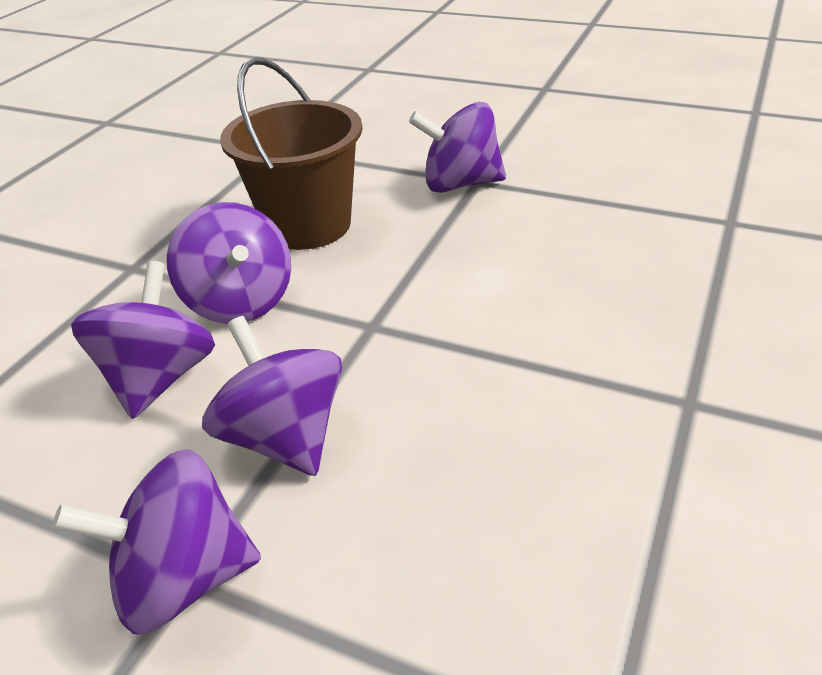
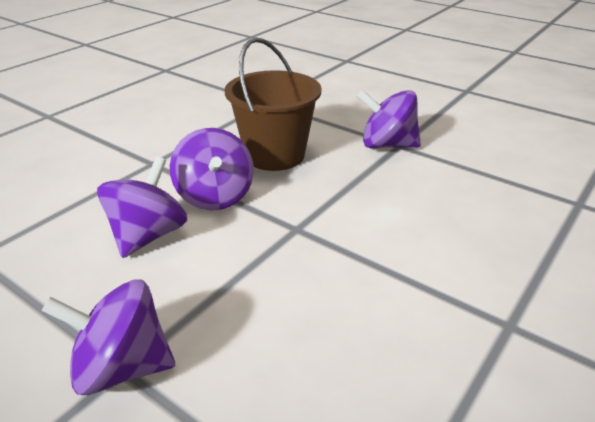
camera: 10 degrees right, 5 degrees down
(284, 437) = (216, 290): purple spinning top -> none

